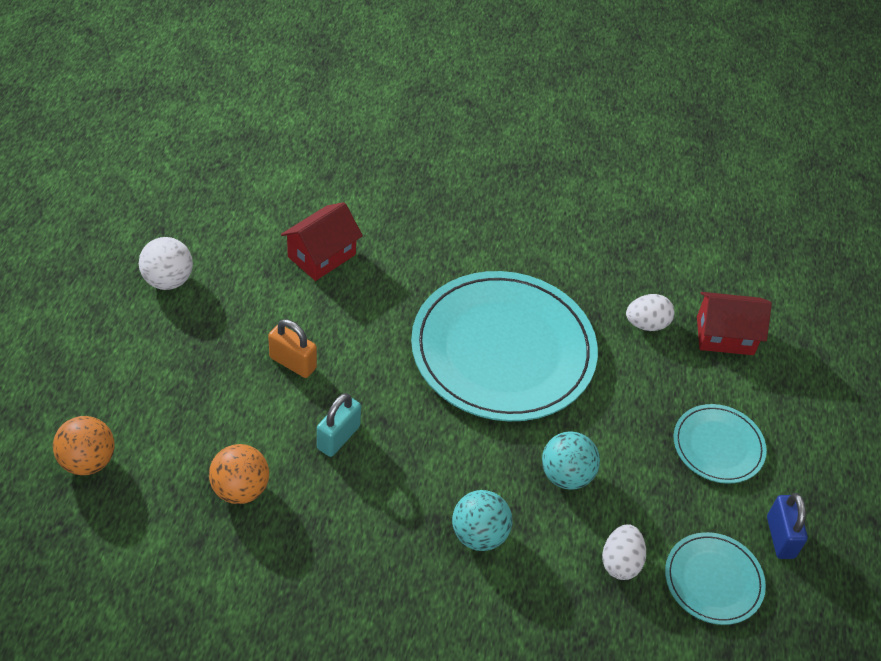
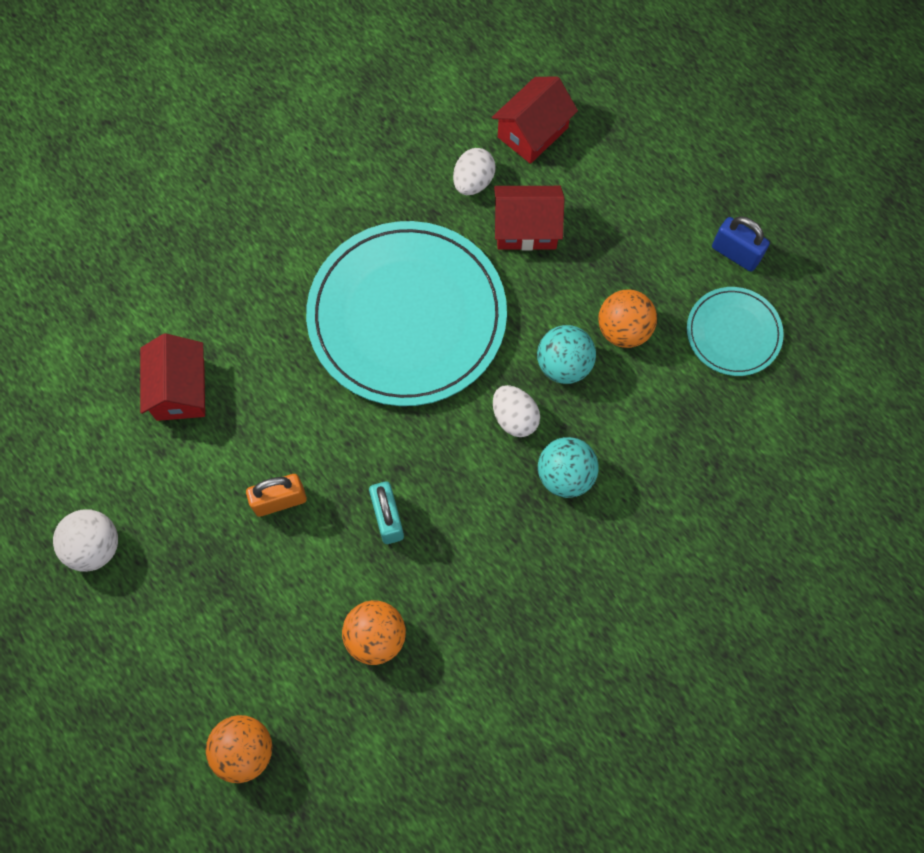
camera: 45 degrees left, 20 degrees up
(620, 562) = (669, 388): white egg -> white egg (514, 418)
(635, 498) = (623, 330): none -> orange ball
(647, 380) = (526, 229): none -> red house
(718, 446) = (626, 228): turquoise plate -> none

